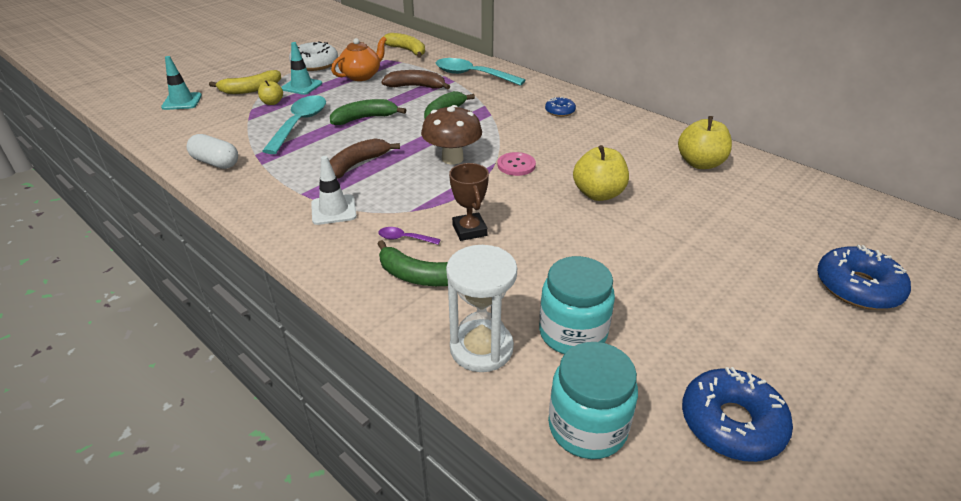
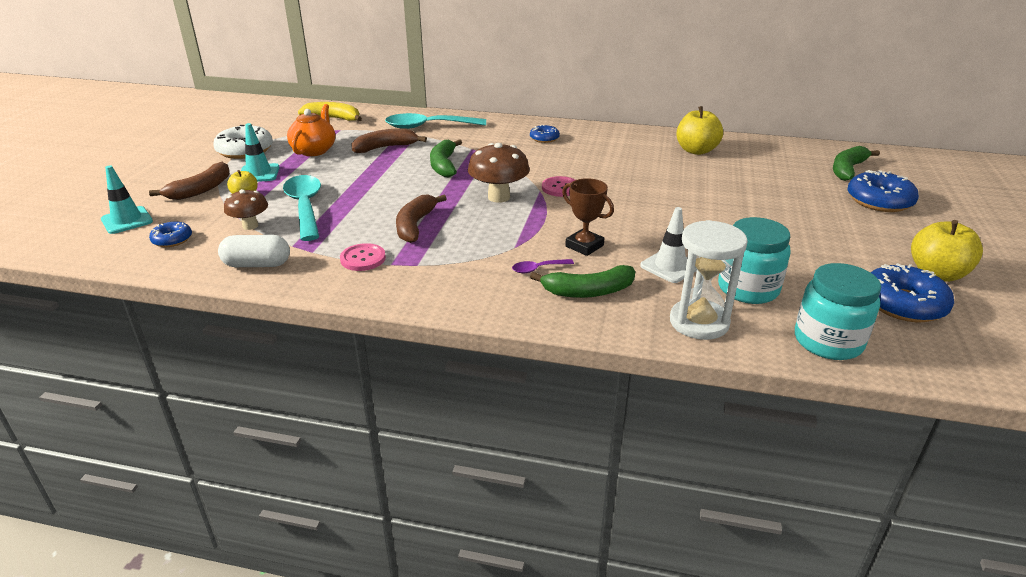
camera: 30 degrees left, 5 degrees down
(190, 125) = (172, 240): none -> blue donut
(247, 129) = (250, 226): none -> brown mushroom
(251, 89) = (200, 190): yellow banana -> brown banana
(287, 182) = (363, 259): none -> pink button
(333, 210) = (443, 267): white traffic cone -> white traffic cone (670, 266)
(365, 118) = (369, 186): green banana -> green banana (848, 169)
(598, 194) = (650, 191): yellow apple -> yellow apple (937, 274)

